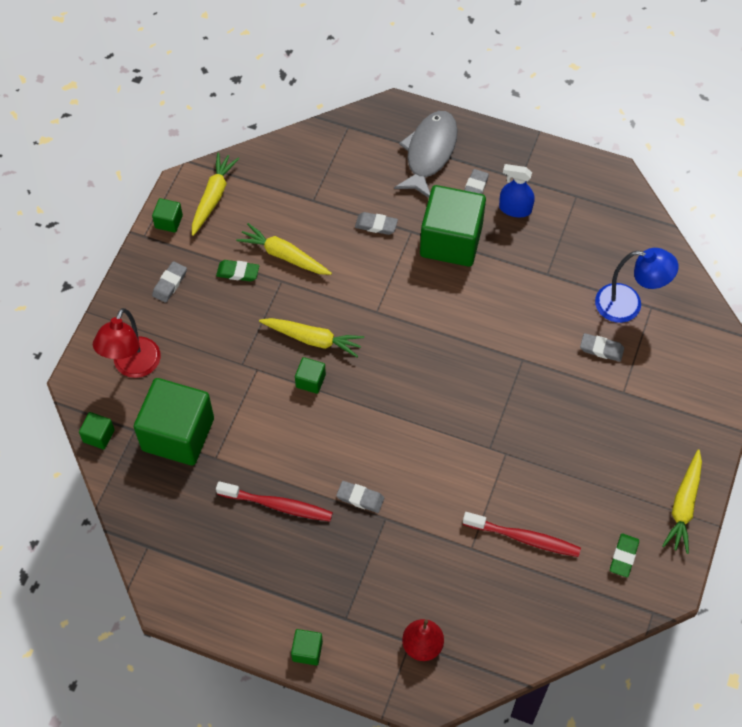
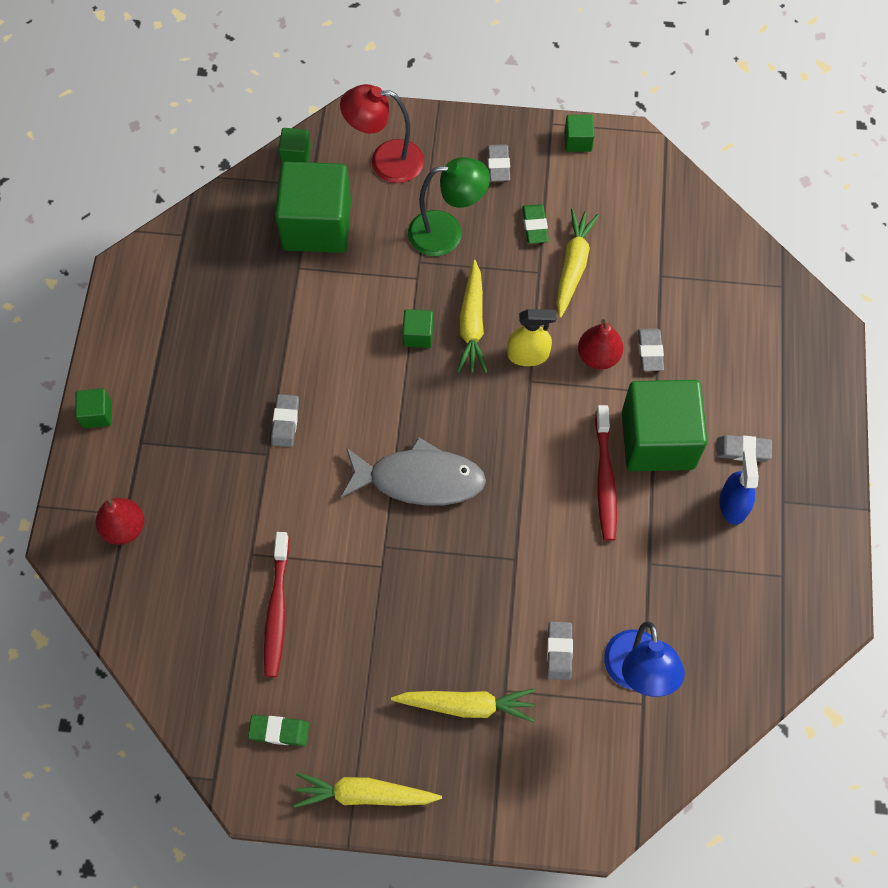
camera: 75 degrees right, 5 degrees up
(170, 283) = (498, 165): grey eraser -> grey eraser turned 75 degrees clockwise
(213, 197) = (625, 174): yellow carrot -> yellow carrot (466, 705)
(221, 337) = (447, 232): none -> green lamp
(277, 505) = (257, 342): red toothbrush -> red toothbrush (605, 479)
(353, 307) = (528, 355): none -> yellow spray bottle
(369, 260) = (598, 356): none -> red pear
(429, 153) = (778, 385): grey fish -> grey fish (419, 479)

